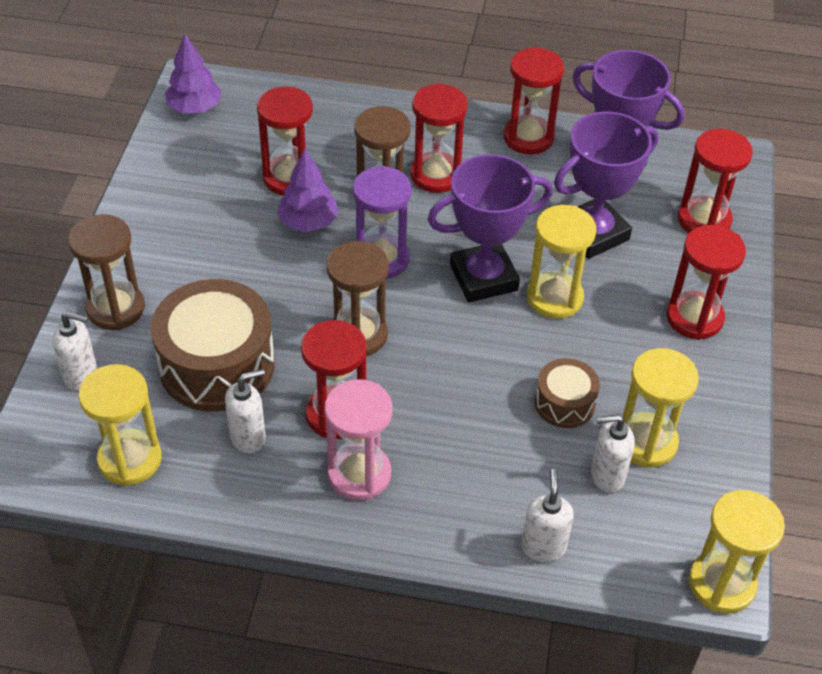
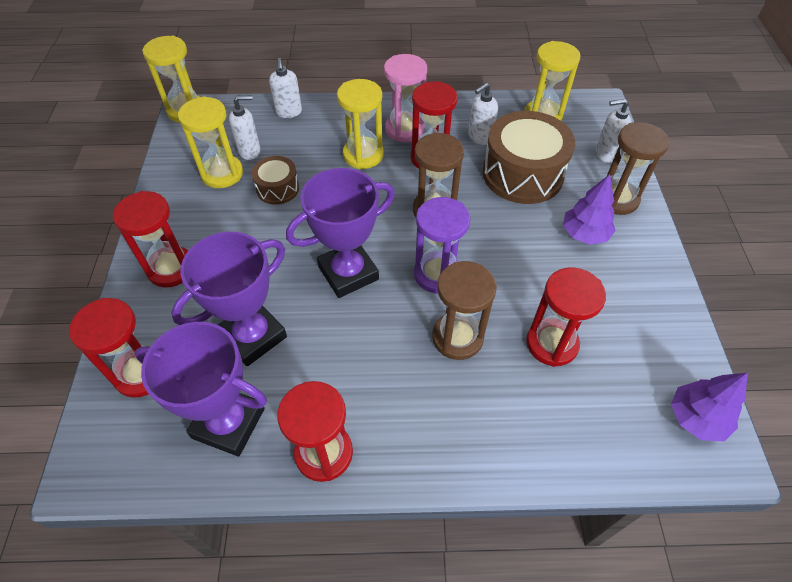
camera: 170 degrees right, 5 degrees up
(308, 222) = (512, 298): purple tree -> purple tree (584, 234)
(436, 175) = (413, 377): red hourglass -> none
(554, 298) = (287, 265): yellow hourglass -> yellow hourglass (363, 155)

